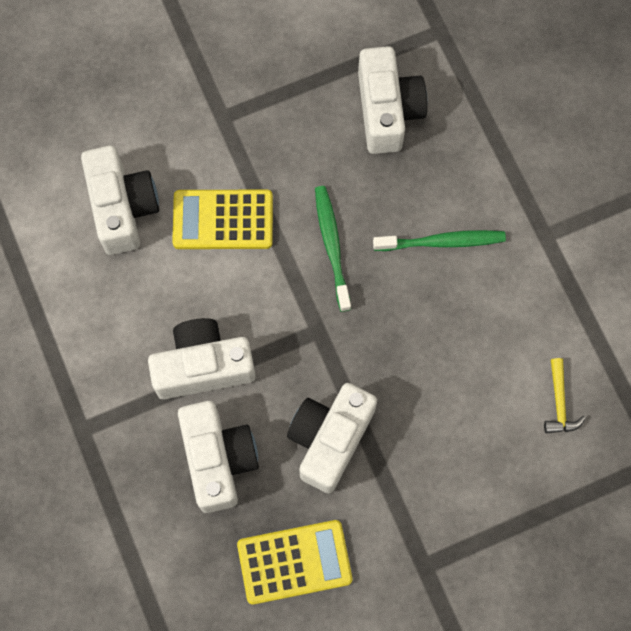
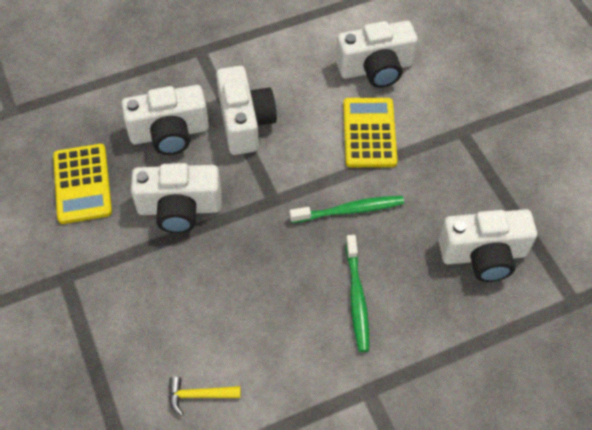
camera: 90 degrees right, 15 degrees down
(330, 439) = (179, 208): white camera -> white camera turned 150 degrees clockwise

